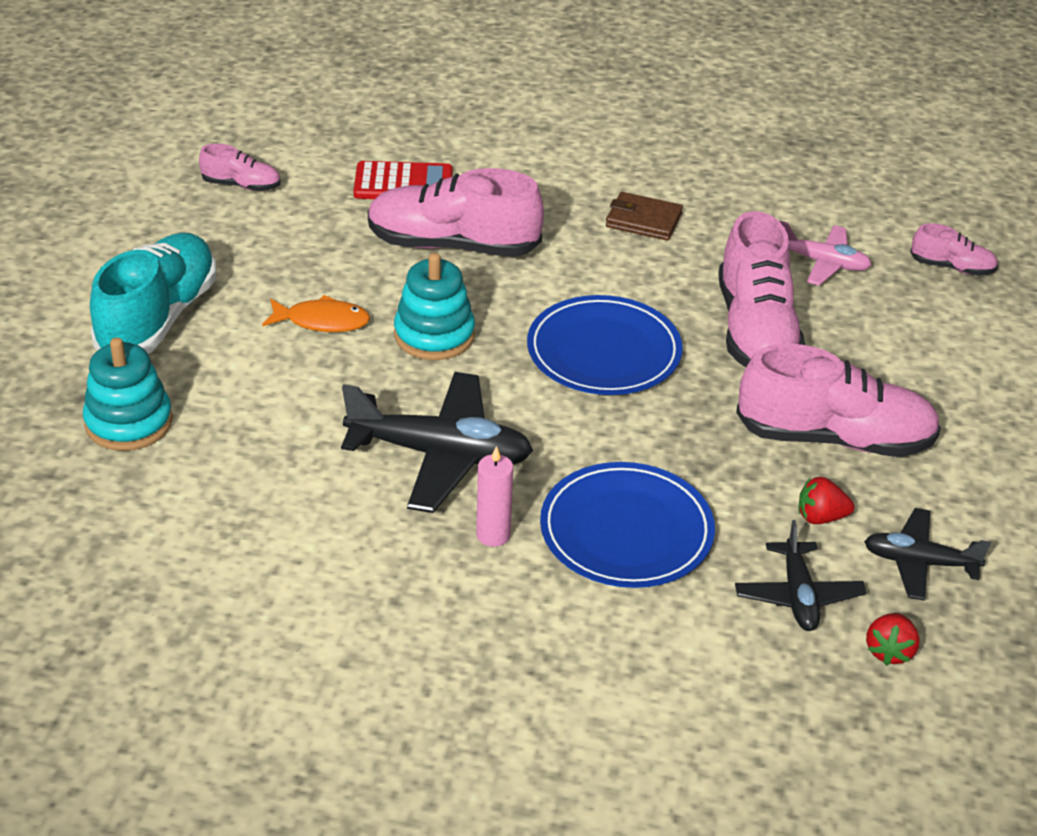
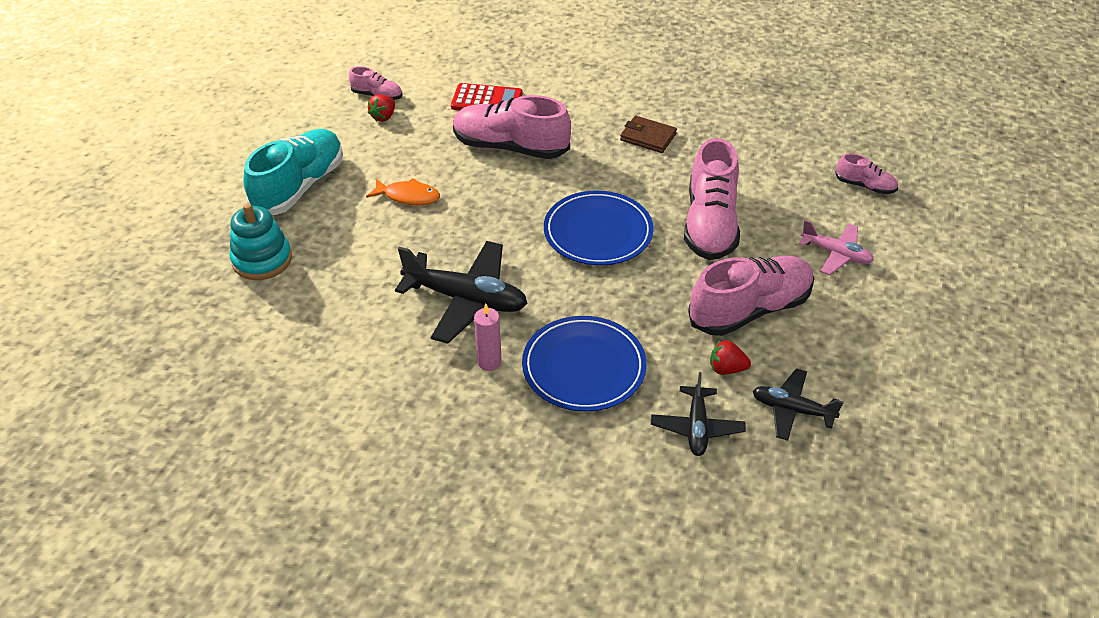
camera: 10 degrees right, 5 degrees up
(434, 335) = (482, 212): turquoise stacking toy -> none
(823, 263) = (770, 177): pink plane -> pink plane (836, 254)
(834, 438) = (750, 310): pink shoe -> pink shoe turned 45 degrees counterclockwise
(889, 651) = (755, 476): red strawberry -> red strawberry (383, 117)

